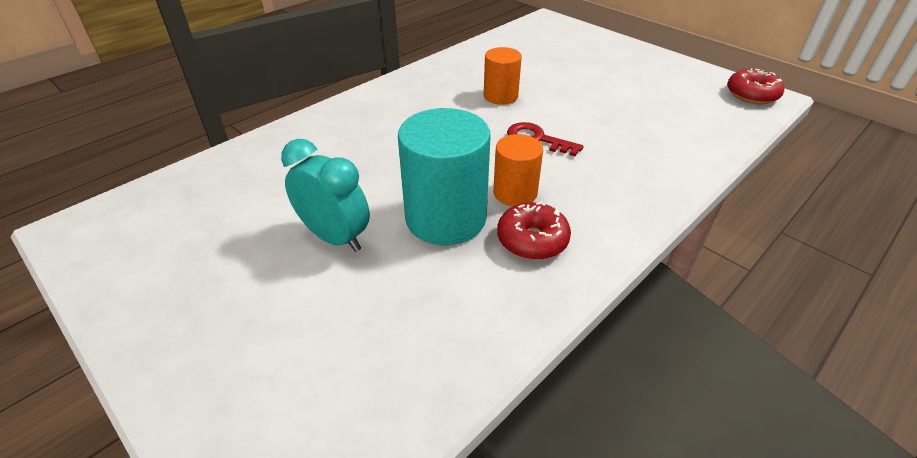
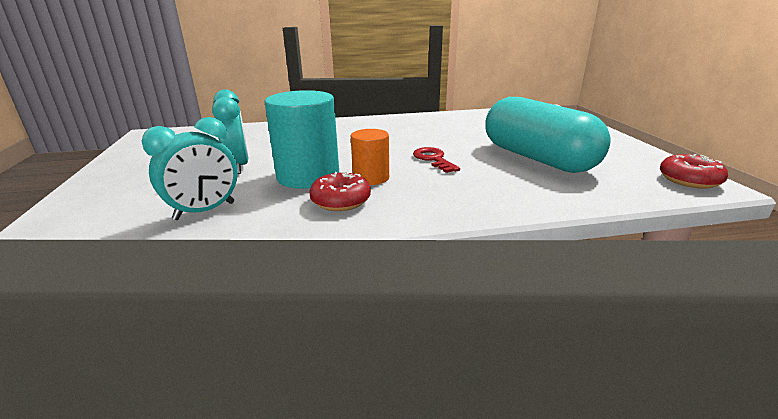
camera: 35 degrees right, 15 degrees down
(411, 326) = (205, 211): none -> turquoise clock
(500, 96) = (444, 136): orange cylinder -> none
(622, 104) = (537, 158): none -> turquoise capsule

